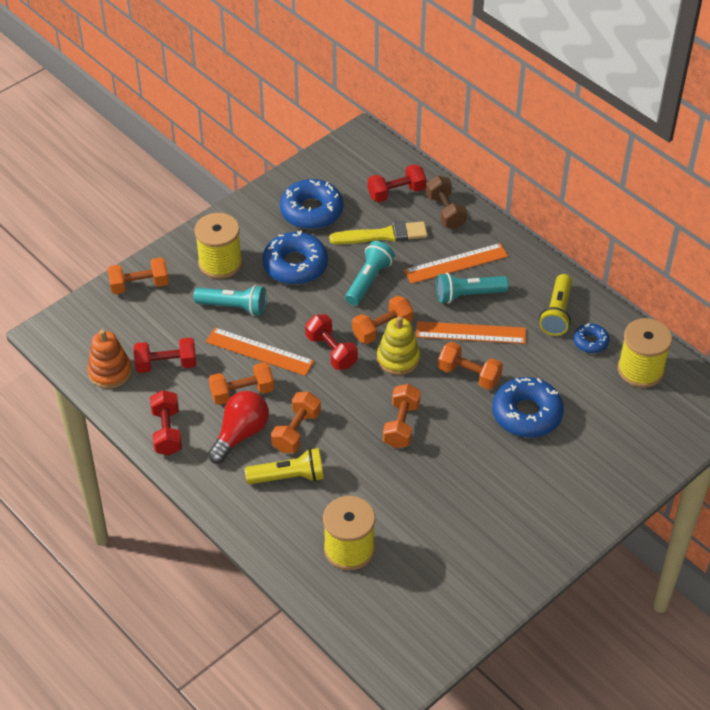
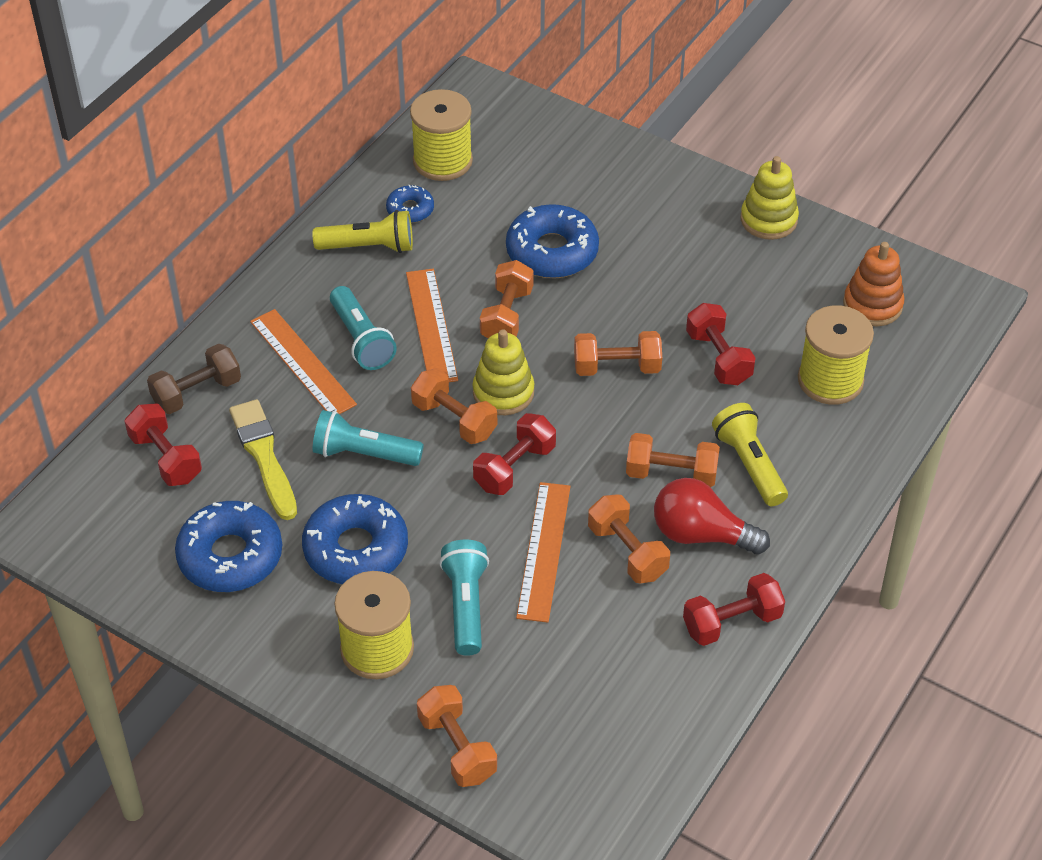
camera: 105 degrees left, 0 degrees up
(110, 372) = (650, 731): orange stacking toy -> orange stacking toy (872, 305)
(166, 364) = (609, 660): red dumbbell -> red dumbbell (718, 358)
(529, 560) = (768, 220): none -> yellow stacking toy

